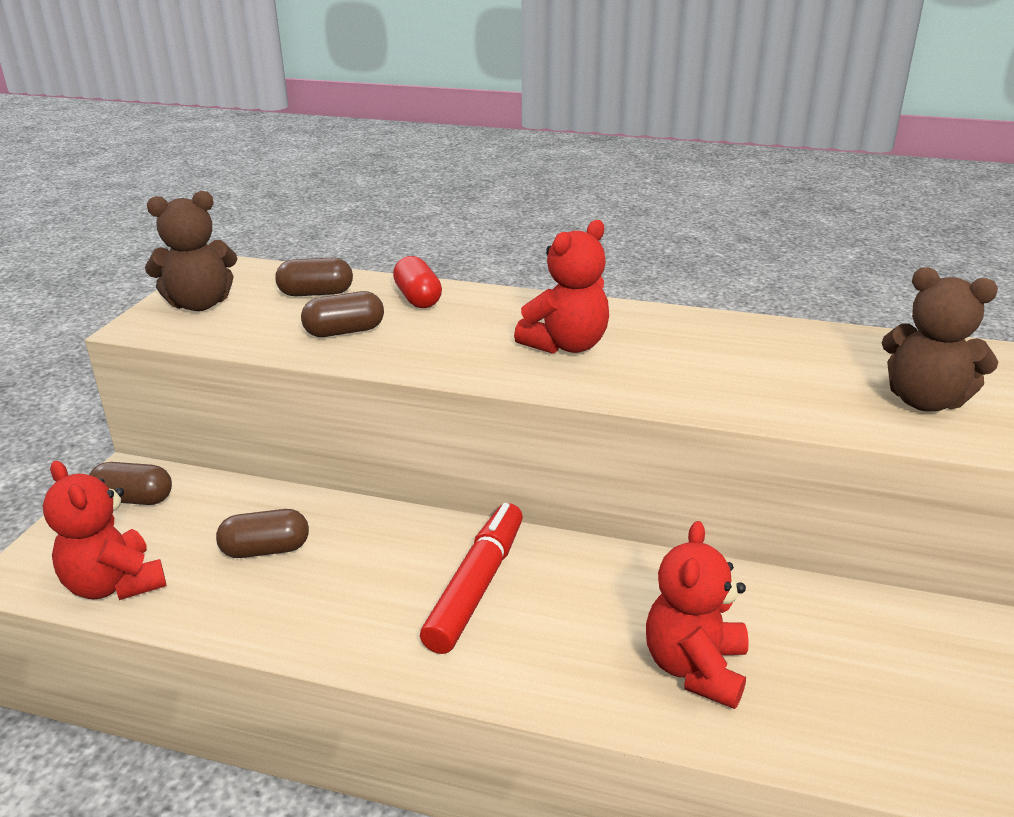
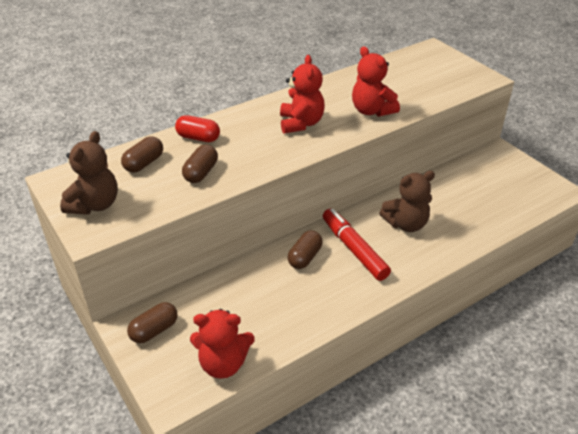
camera: 50 degrees left, 10 degrees up
(266, 550) = (257, 300): brown capsule -> brown capsule (305, 257)
(695, 668) = (452, 222): red teddy bear -> red teddy bear (372, 111)
(924, 401) = (439, 78): brown teddy bear -> brown teddy bear (406, 224)

